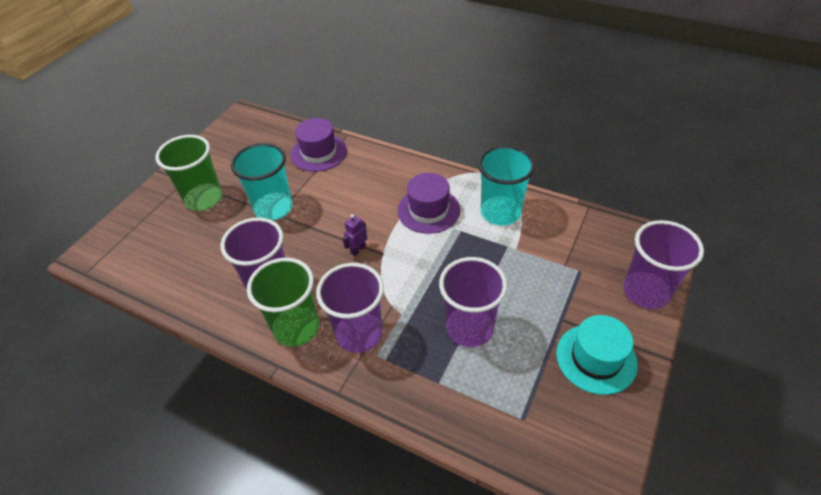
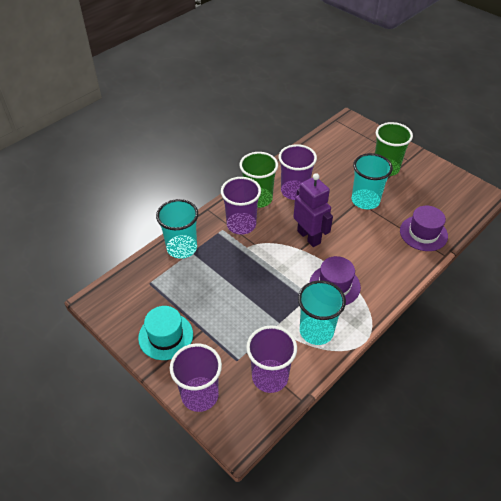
camera: 105 degrees right, 0 degrees up
(358, 250) = (309, 237): purple robot -> purple robot, size x2.29
(435, 400) = (182, 248): none -> turquoise cup
(469, 328) = (220, 277): purple cup -> purple cup (270, 377)

